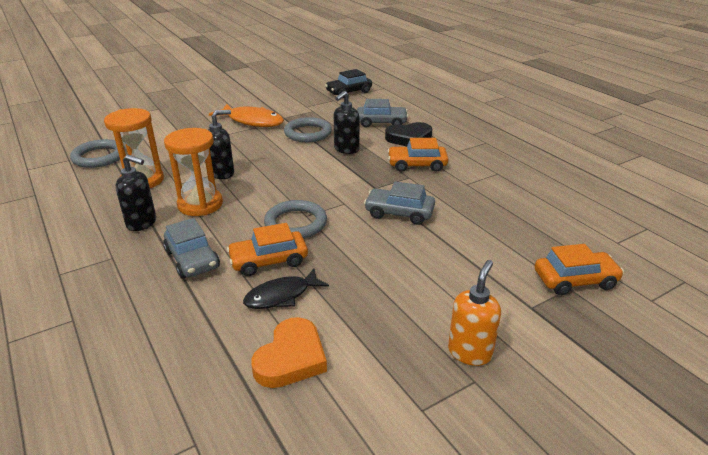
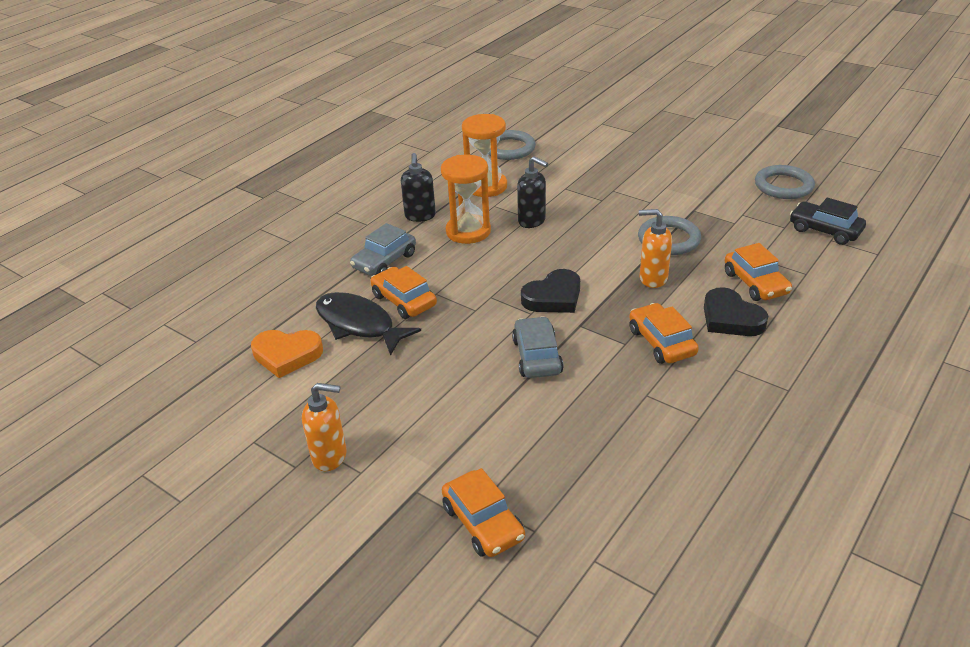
camera: 70 degrees right, 5 degrees up
(252, 121) = (661, 194): orange fish -> none
(281, 296) = (359, 324): black fish -> black fish, size x1.51
(296, 223) = (472, 295): grey ring -> grey ring (783, 186)
(333, 189) = (553, 297): none -> black heart
(346, 149) = (652, 278): black soap dispenser -> orange soap dispenser
(381, 122) = (755, 283): grey car -> orange car

